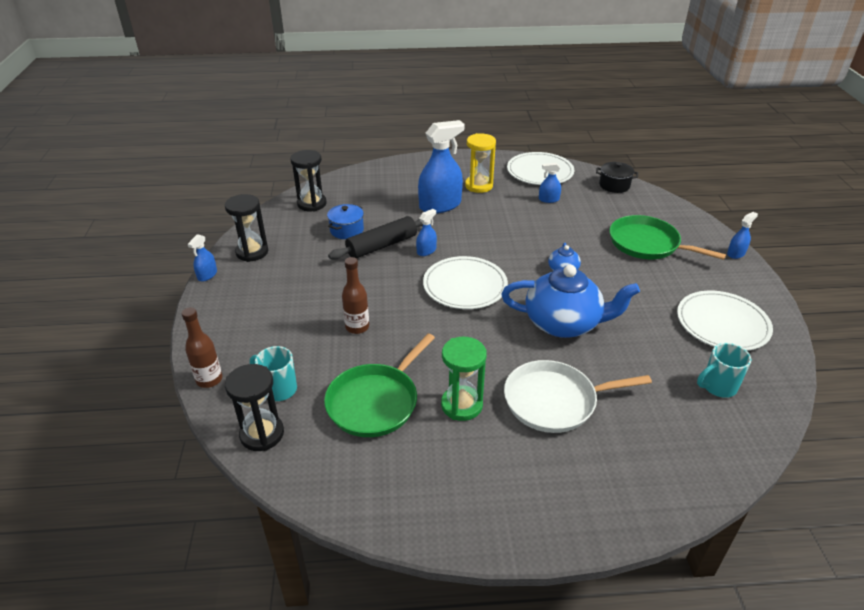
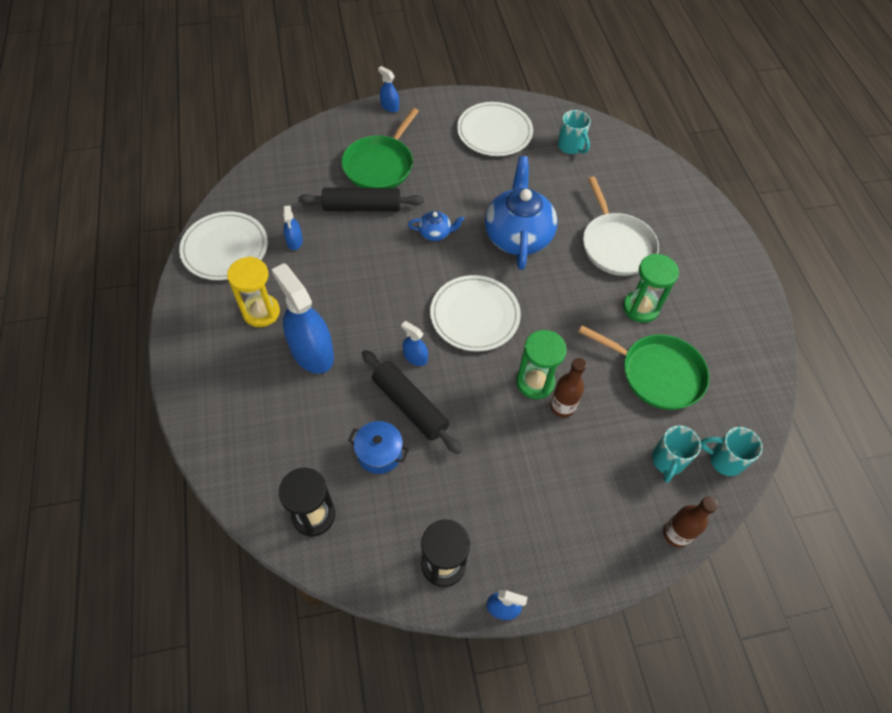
camera: 100 degrees left, 20 degrees up
(262, 434) = (724, 460): black hourglass -> turquoise mug
(386, 313) = (535, 382): none -> green hourglass
(591, 232) = (362, 207): none -> black rolling pin
(614, 185) = (261, 180): black pot -> none

